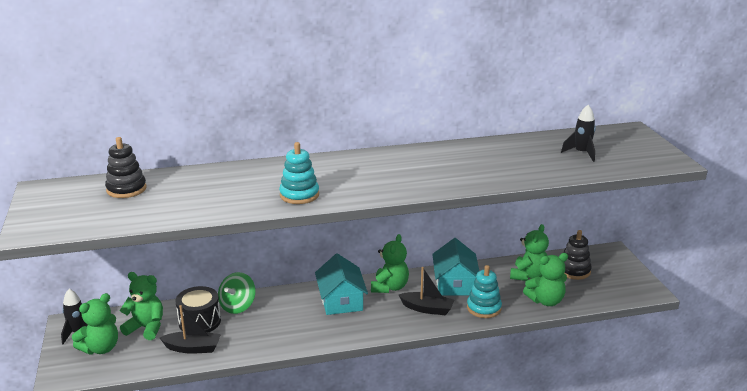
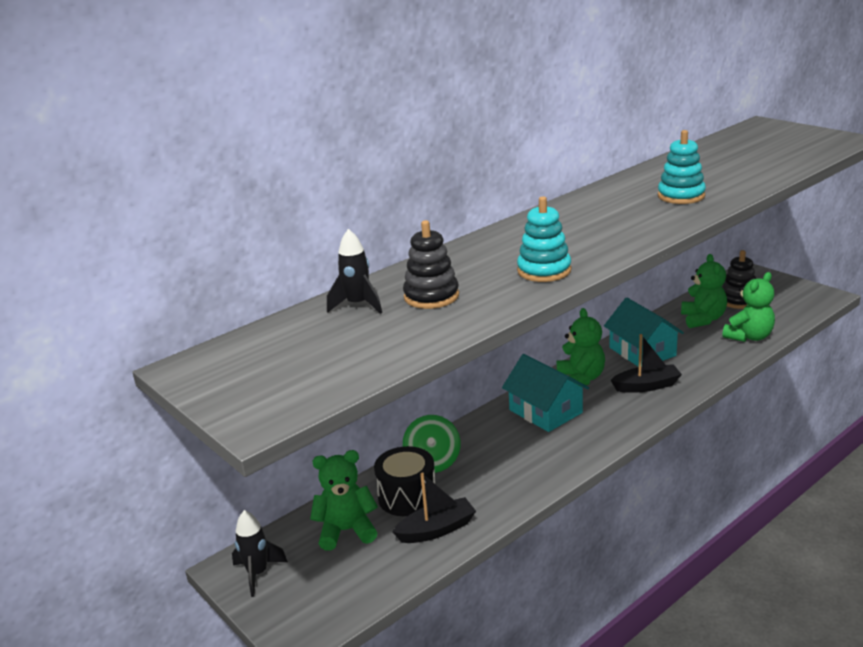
camera: 25 degrees left, 0 degrees up
(101, 348) = (314, 579): green teddy bear -> none
(126, 189) = (314, 330): black stacking toy -> black stacking toy (431, 296)
(484, 308) = (701, 364): turquoise stacking toy -> turquoise stacking toy (681, 196)
(581, 153) = (756, 153): black rocket -> black rocket (358, 305)

